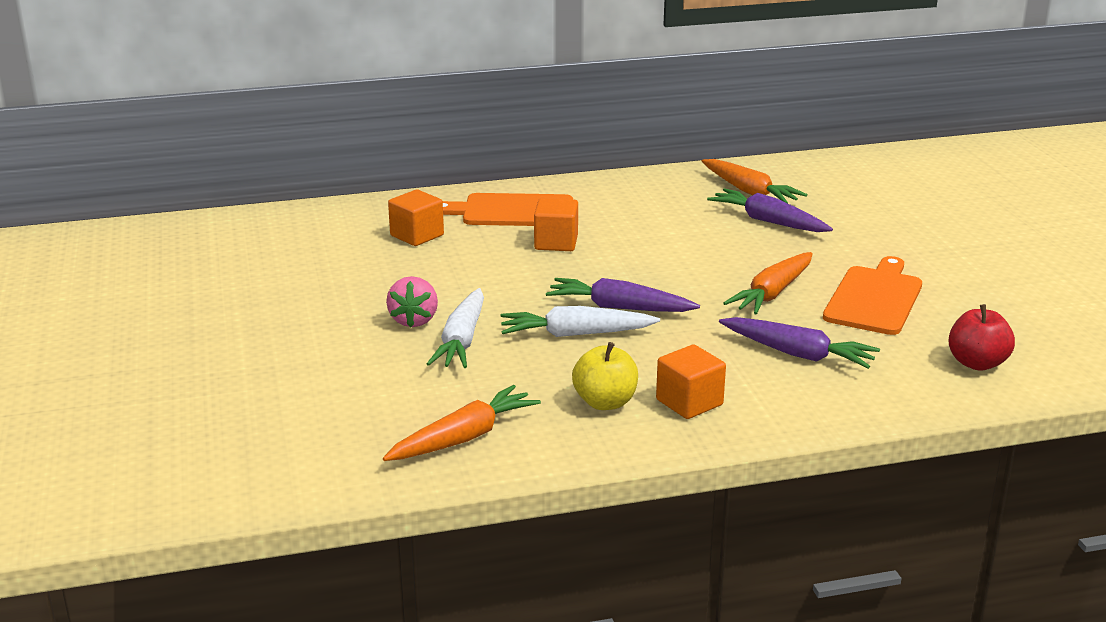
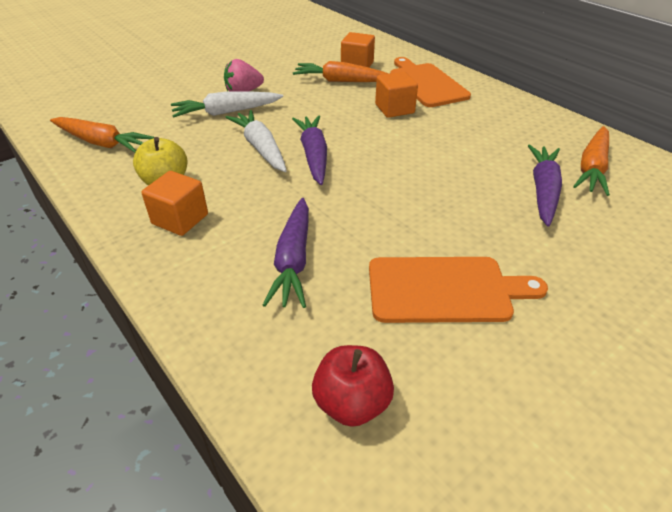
camera: 65 degrees right, 15 degrees up
(772, 293) = (399, 222): orange carrot -> orange carrot (341, 81)

